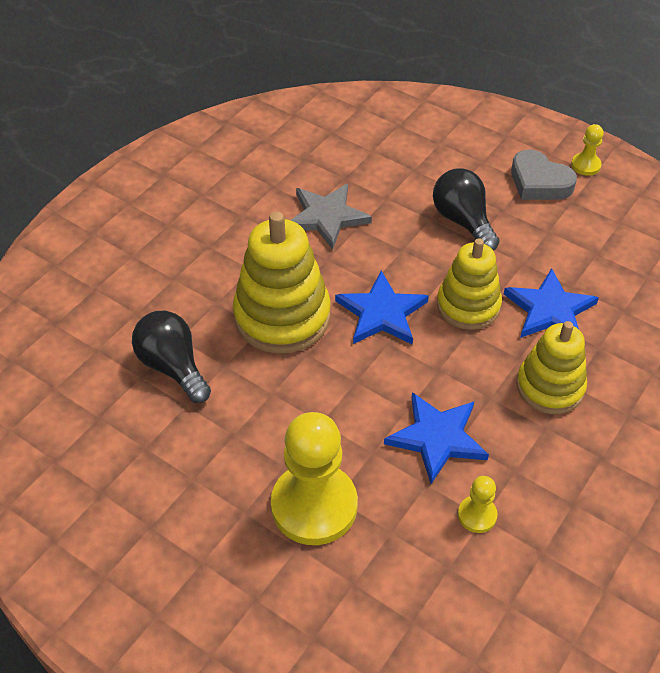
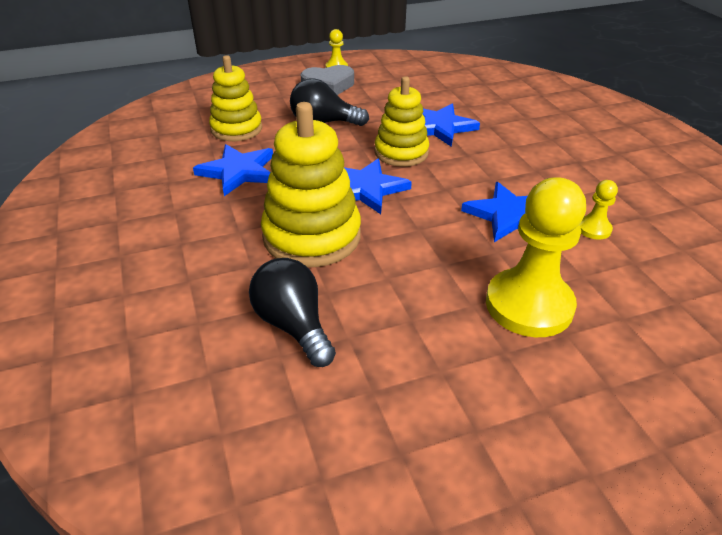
camera: 55 degrees left, 10 degrees down
(173, 367) = (293, 325): black light bulb -> black light bulb turned 60 degrees clockwise
(326, 217) = (238, 172): grey star -> blue star
(550, 387) = (504, 154): yellow stacking toy -> yellow stacking toy (236, 129)

